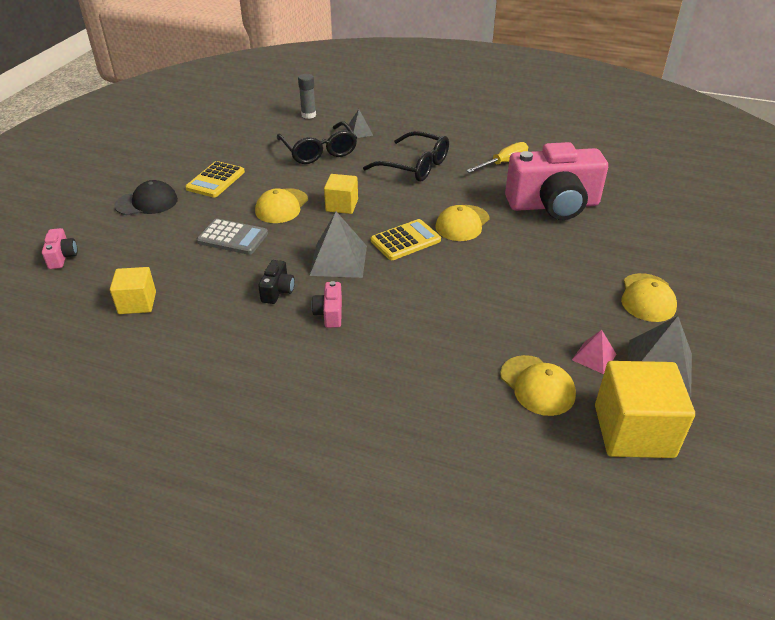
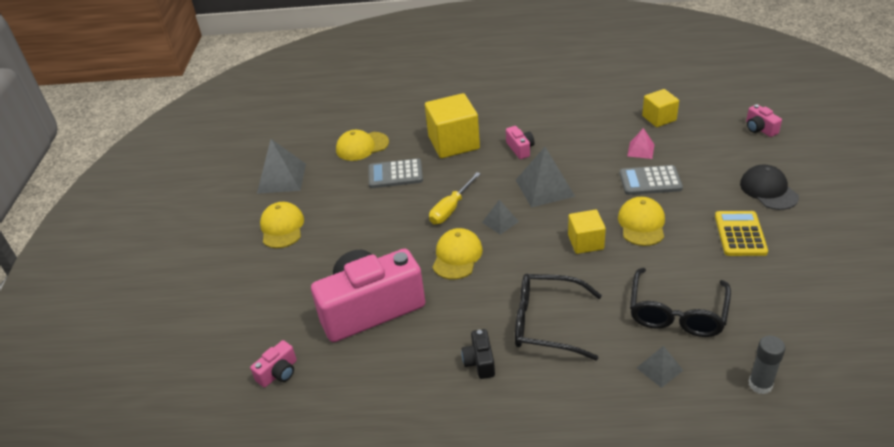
camera: 165 degrees right, 0 degrees up
(147, 202) = (768, 190): black cap -> black cap turned 105 degrees clockwise
(278, 291) = (570, 152): black camera -> black camera (479, 362)
(319, 151) = (677, 313): black glasses -> black glasses turned 120 degrees counterclockwise
(405, 241) = (500, 222): yellow calculator -> grey pyramid
(499, 326) = (395, 174): none -> grey calculator
(503, 163) = (442, 364): yellow screwdriver -> yellow screwdriver (451, 209)
(537, 385) = (362, 146): yellow cap -> yellow cap turned 60 degrees counterclockwise
(594, 357) = (326, 172): pink pyramid -> pink pyramid (641, 150)
(633, 184) = (278, 373): none -> pink camera
(633, 431) = (302, 140): yellow cube -> yellow cube (453, 143)

